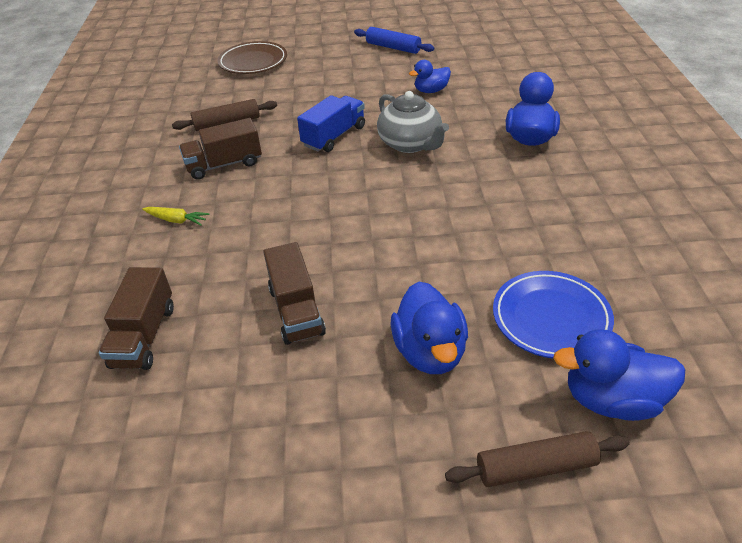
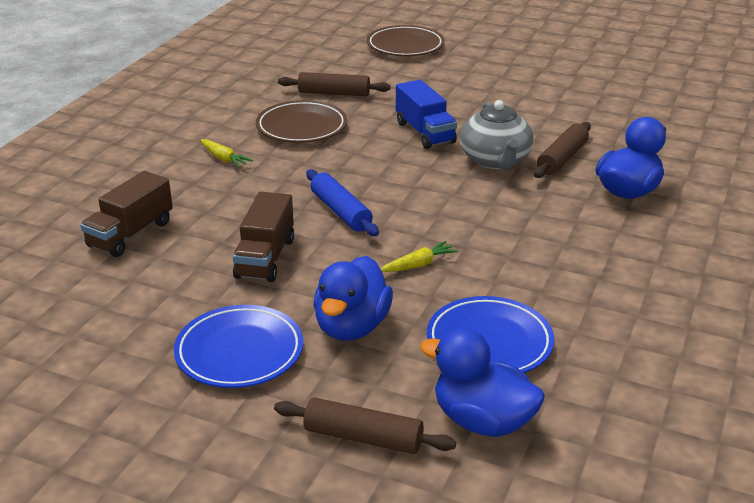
camera: 25 degrees right, 10 degrees down
(224, 164) = (301, 127): brown truck -> brown plate
(334, 136) = (425, 132): blue truck -> blue truck turned 90 degrees clockwise
(353, 425) = (239, 352): none -> blue plate
(393, 47) = (563, 68): blue rolling pin -> blue rolling pin (341, 211)
(431, 91) = (564, 119): blue duck -> none
(433, 264) = (419, 264): none -> yellow carrot
(458, 126) = (562, 158): none -> brown rolling pin

